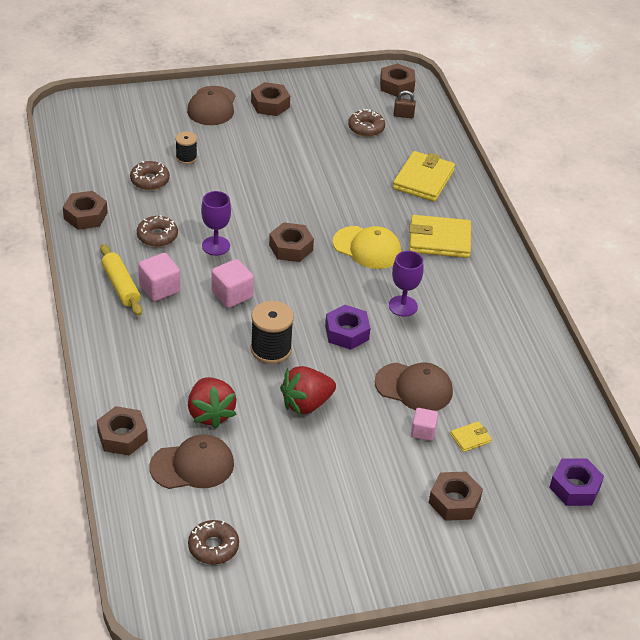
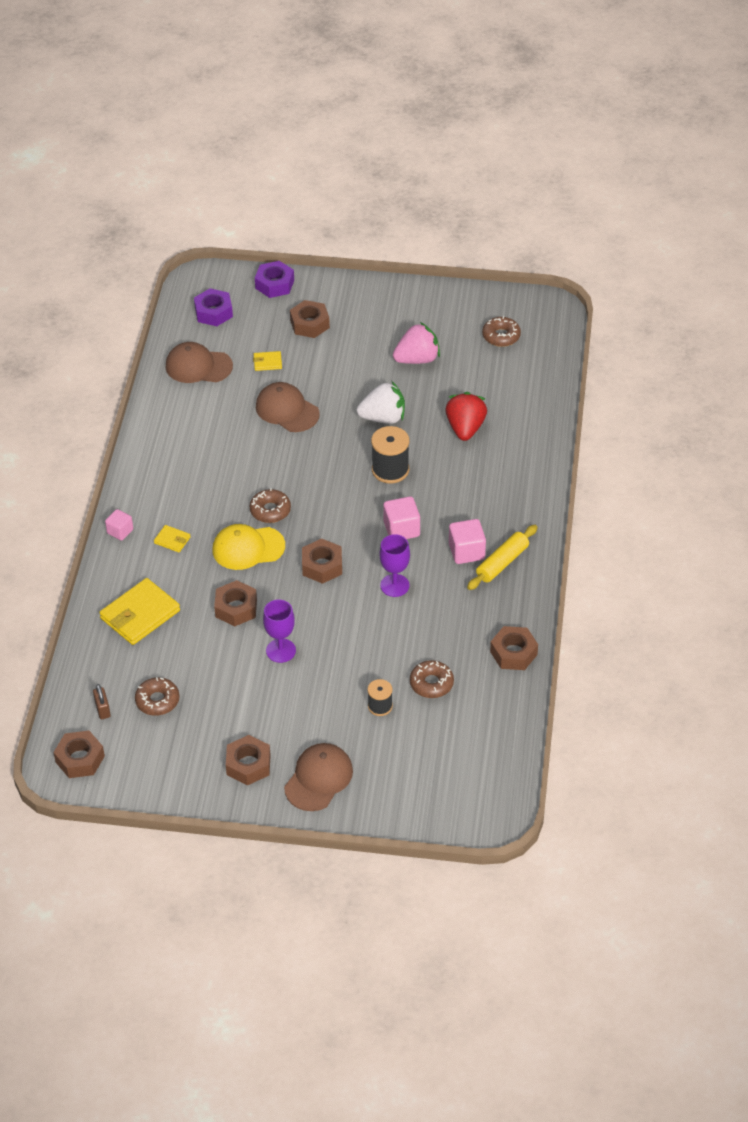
camera: 155 degrees left, 5 degrees up
(121, 286) = (502, 563): yellow rolling pin -> yellow rolling pin turned 45 degrees clockwise
(122, 436) = (543, 427): brown nut -> brown nut (236, 608)
(157, 236) = (448, 610): brown donut -> brown donut (270, 510)
(192, 465) = (495, 393): brown cap -> brown cap (198, 366)
(303, 486) = (417, 359): none -> pink strawberry
(306, 404) = (383, 418): red strawberry -> white strawberry
(347, 332) = (316, 469): purple nut -> purple nut (274, 284)
(367, 248) = (248, 548): yellow cap -> yellow cap turned 60 degrees counterclockwise
(403, 115) = (102, 709): brown padlock -> brown padlock turned 45 degrees clockwise
(403, 306) = (251, 482): purple goblet -> purple goblet (281, 650)
(423, 431) = (301, 375): pink cube -> pink cube (120, 531)
(439, 240) = (172, 540): yellow wallet -> yellow wallet, size x0.48

